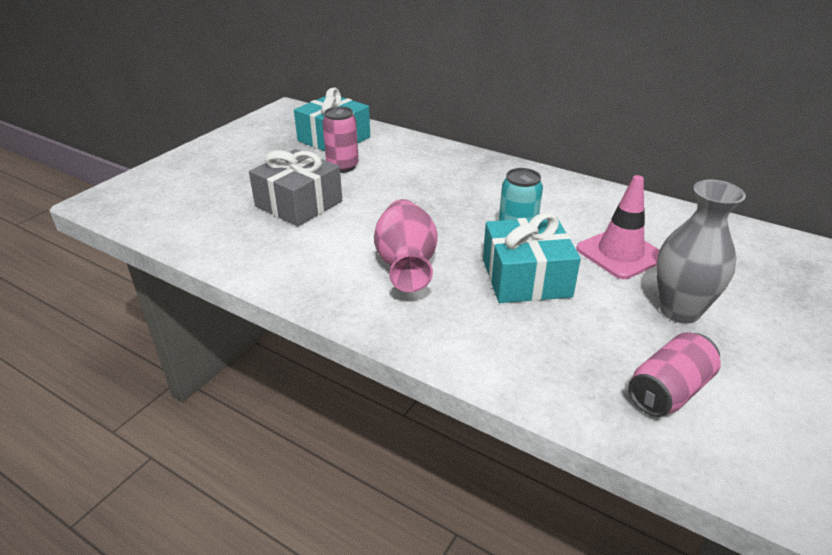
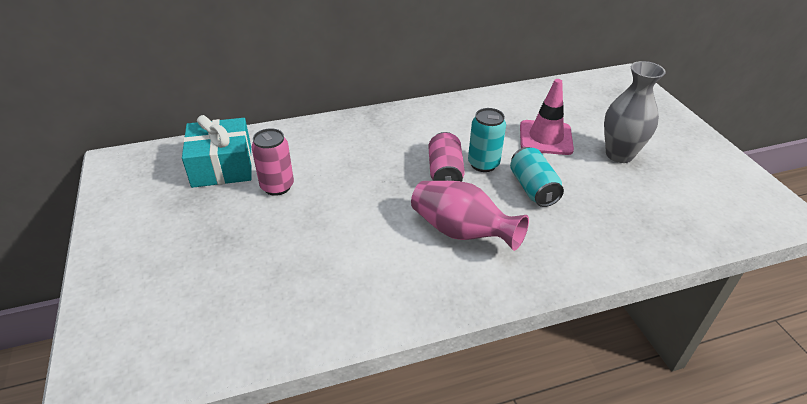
camera: 50 degrees left, 5 degrees up
(298, 204) = (303, 242): grey gift -> none
(526, 278) = (533, 188): turquoise gift -> turquoise can
(669, 391) = (682, 204): pink can -> pink can (445, 172)

